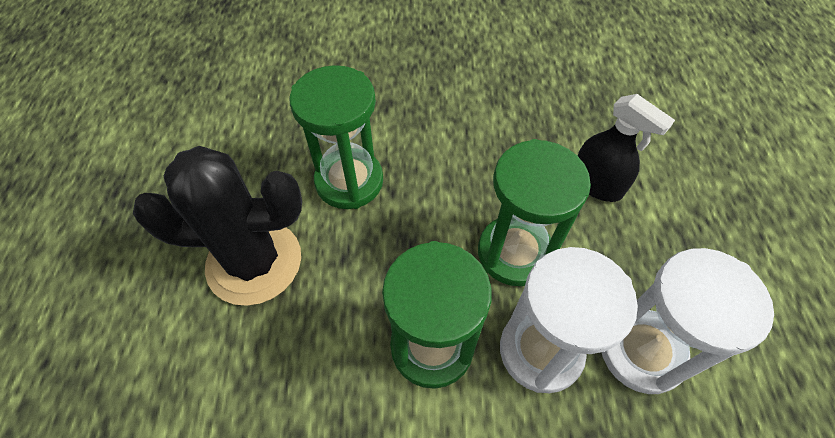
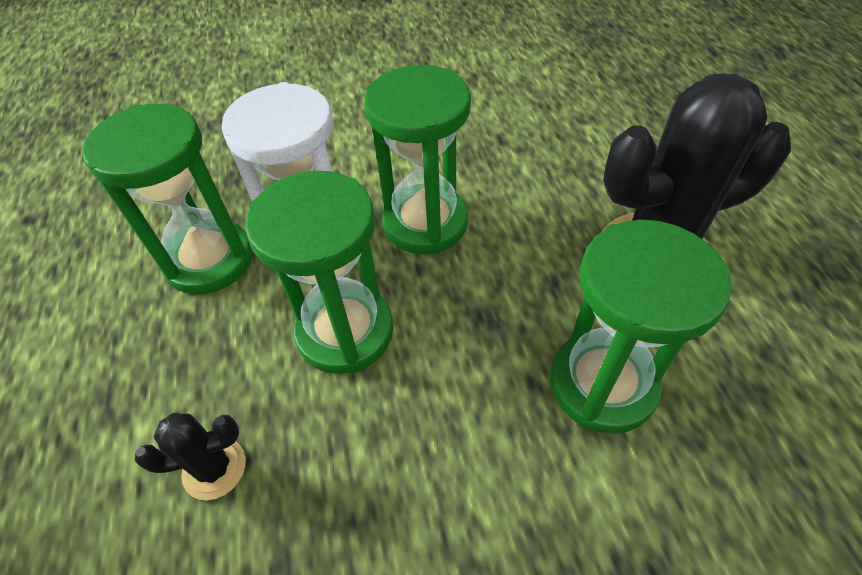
camera: 170 degrees right, 5 degrees down
(596, 184) = (214, 468): black spray bottle -> black cactus
(641, 352) = (209, 260): white hourglass -> green hourglass

